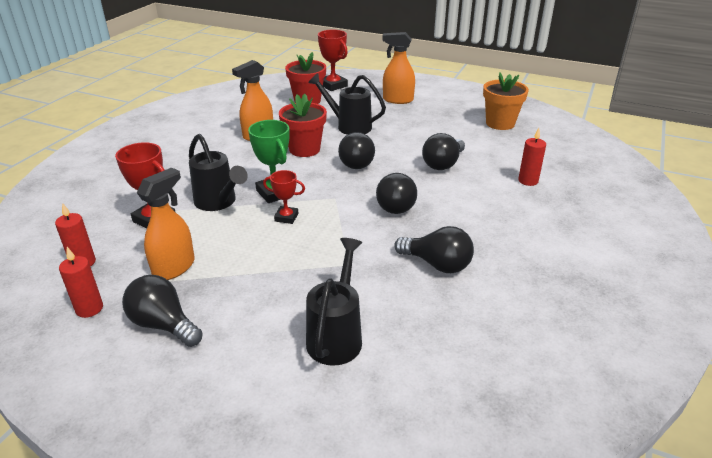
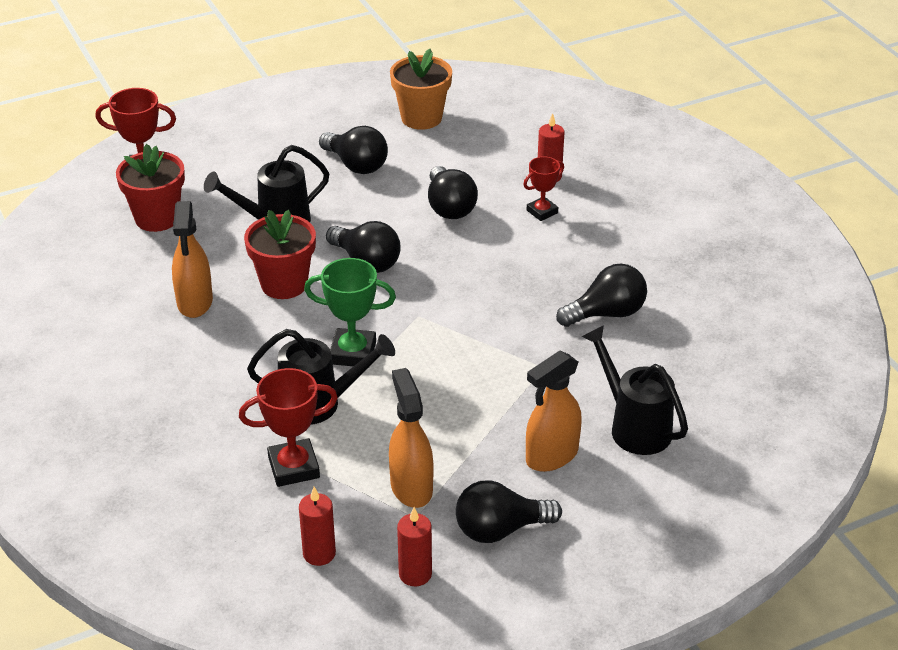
camera: 50 degrees left, 5 degrees up
(286, 217) = (413, 367): red trophy -> red trophy (542, 211)
(395, 205) = (483, 283): black light bulb -> black light bulb (356, 165)
(397, 100) = (262, 150): orange spray bottle -> orange spray bottle (551, 456)

